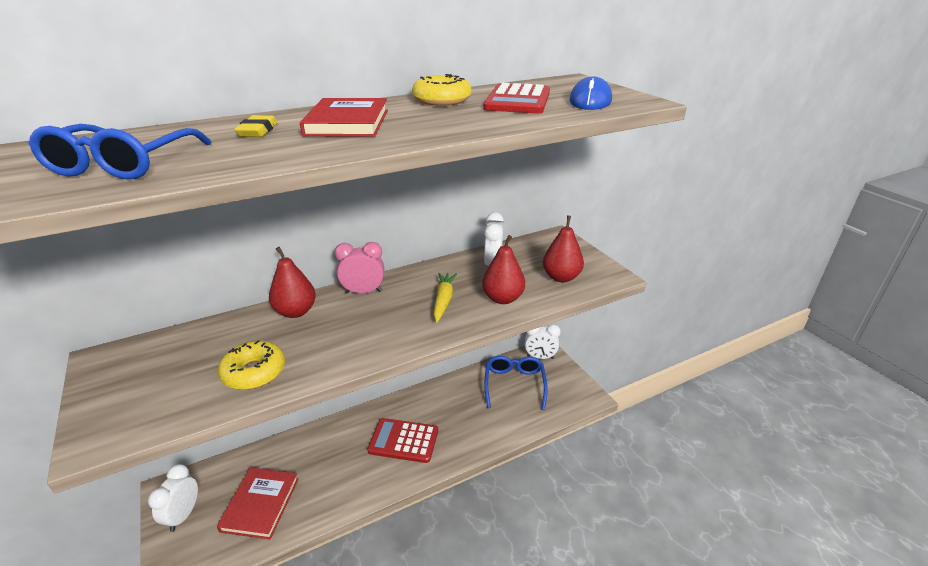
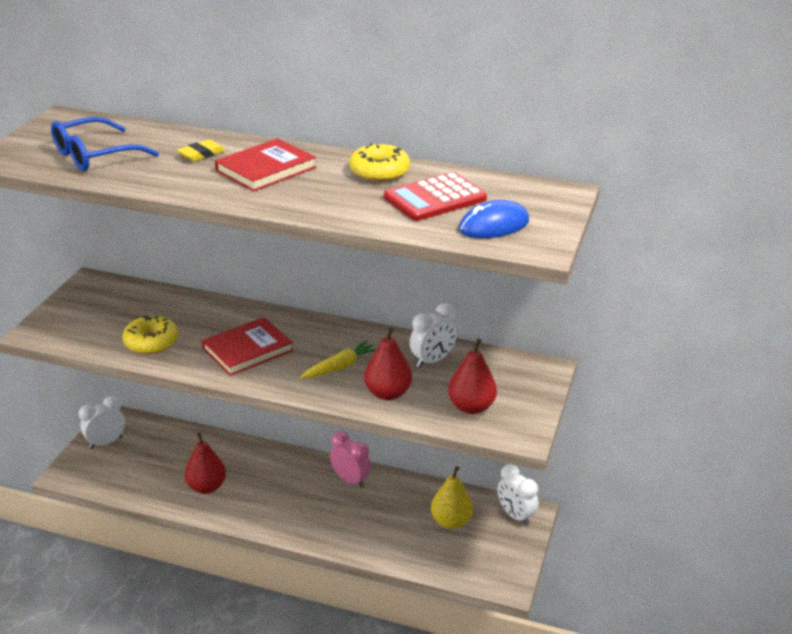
camera: 45 degrees right, 0 degrees up
(260, 504) = (153, 469): red book -> red book (247, 349)
(295, 312) = (230, 313): red pear -> red pear (206, 487)
(363, 292) = (295, 324): pink clock -> pink clock (350, 480)
(403, 440) = (295, 498): red calculator -> none
(514, 384) = (451, 521): blue glasses -> yellow pear

